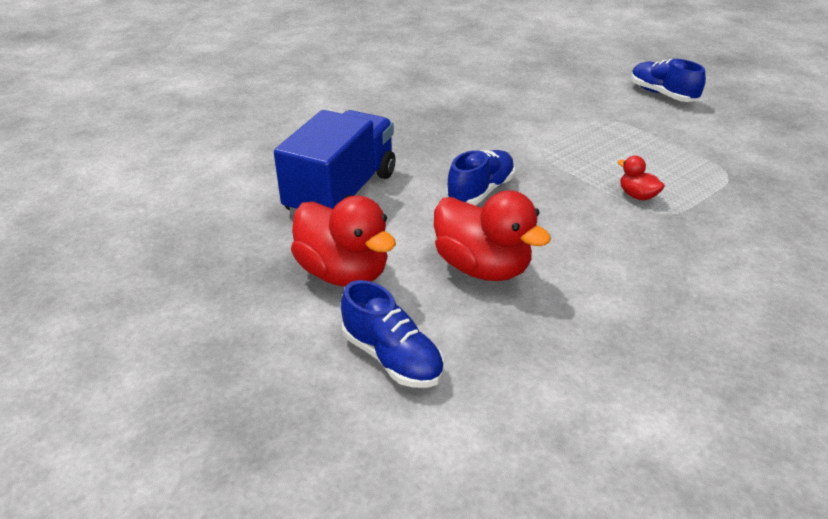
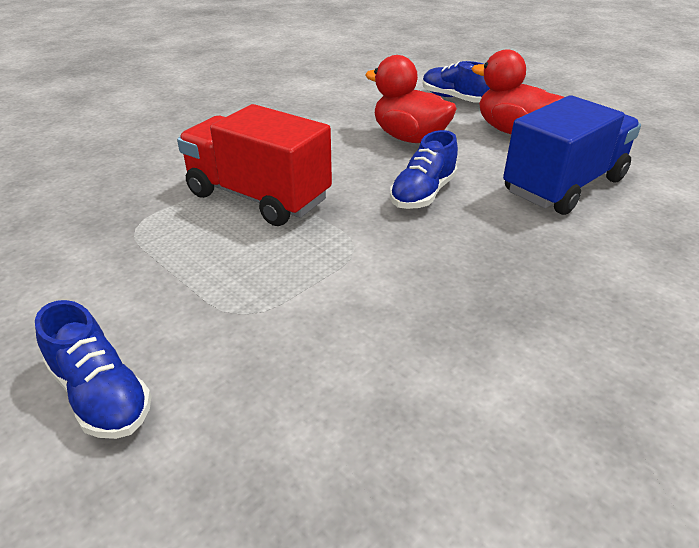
camera: 175 degrees right, 0 degrees up
(342, 193) = (564, 186): blue truck -> blue truck turned 150 degrees counterclockwise
(637, 196) = (258, 197): red duck -> red truck

